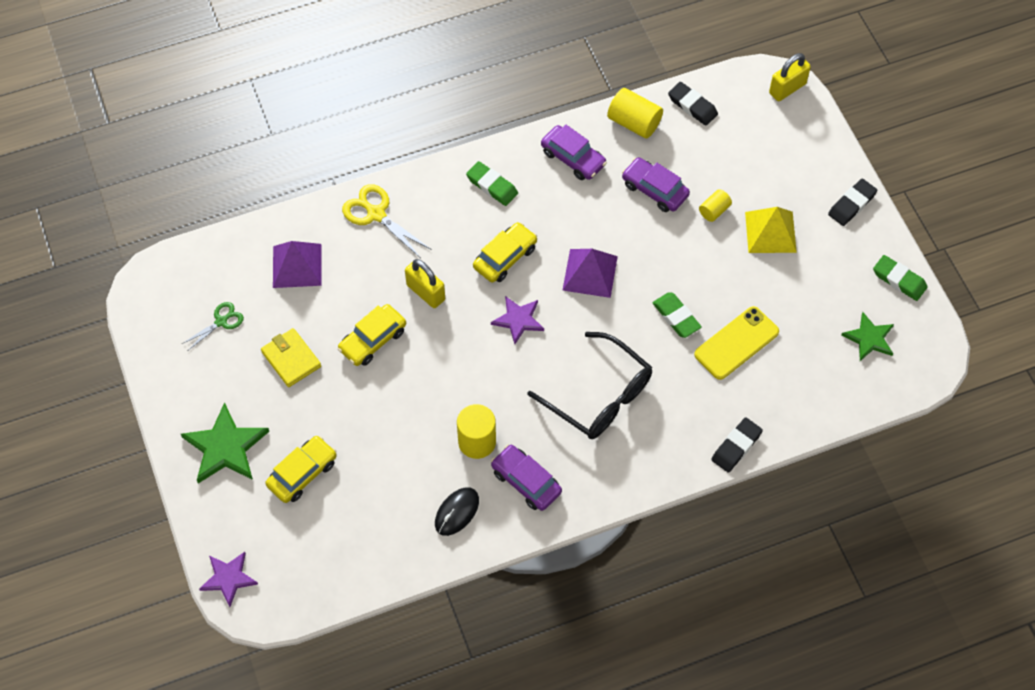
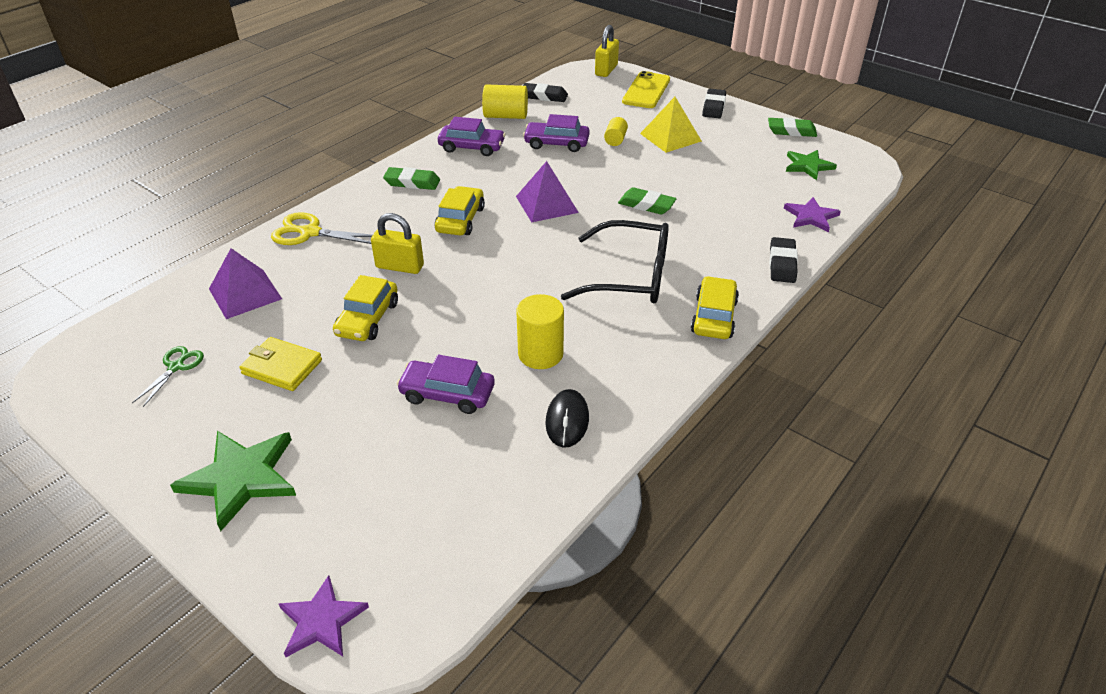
camera: 30 degrees left, 20 degrees down
(302, 473) = (358, 462): yellow car -> yellow car (714, 317)
(518, 320) = (507, 254): purple star -> purple star (811, 216)
(526, 481) = (618, 365): purple car -> purple car (447, 394)
(736, 343) = (711, 203): yellow phone -> yellow phone (646, 91)

